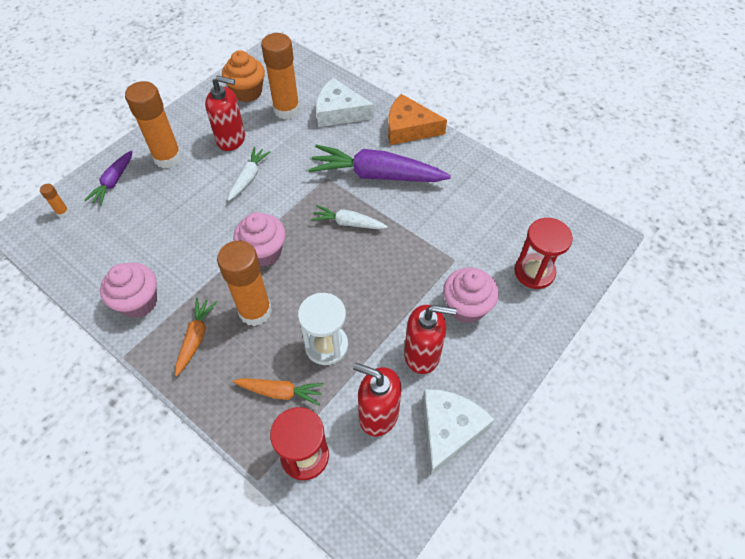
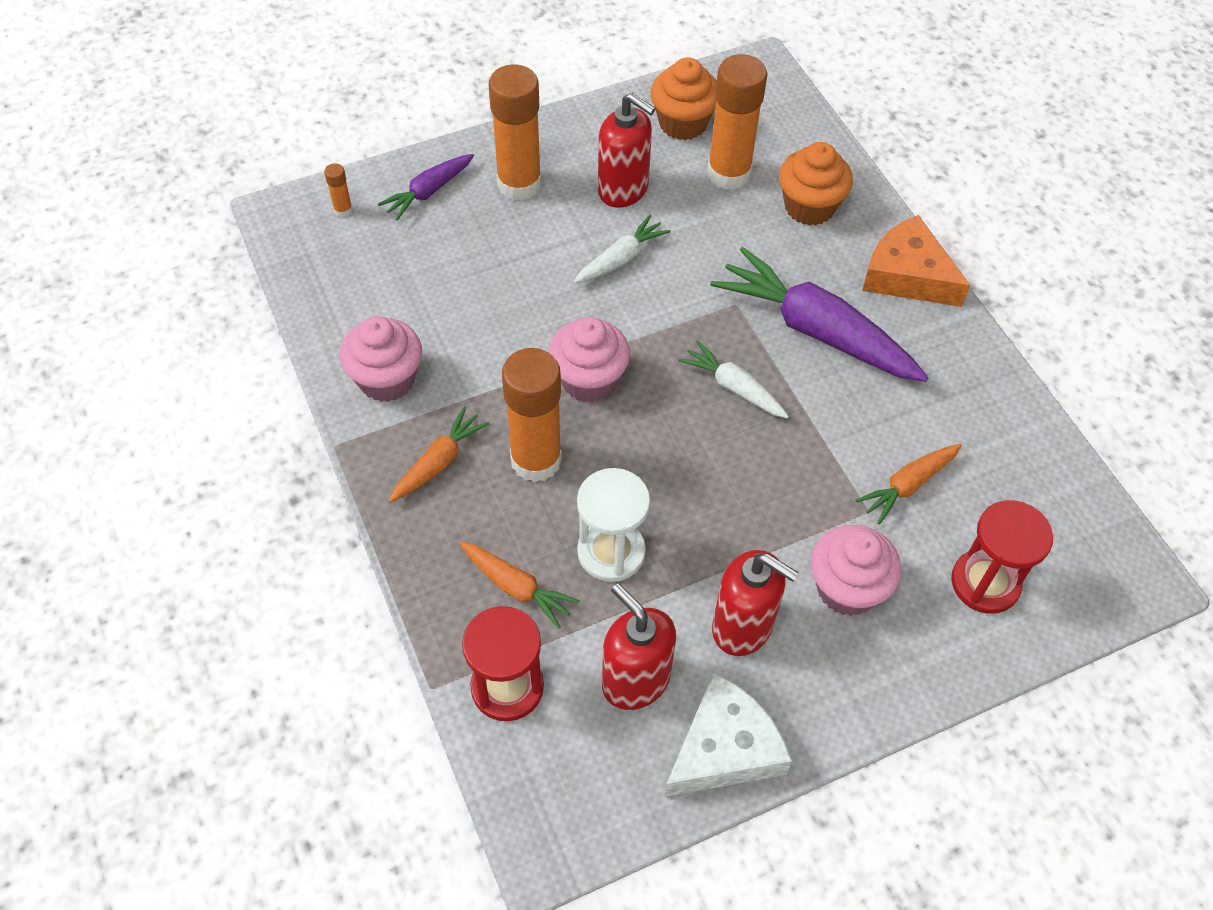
camera: 25 degrees right, 0 degrees up
(339, 112) = (809, 207): white cheese -> orange cupcake
(468, 237) = (908, 485): none -> orange carrot

